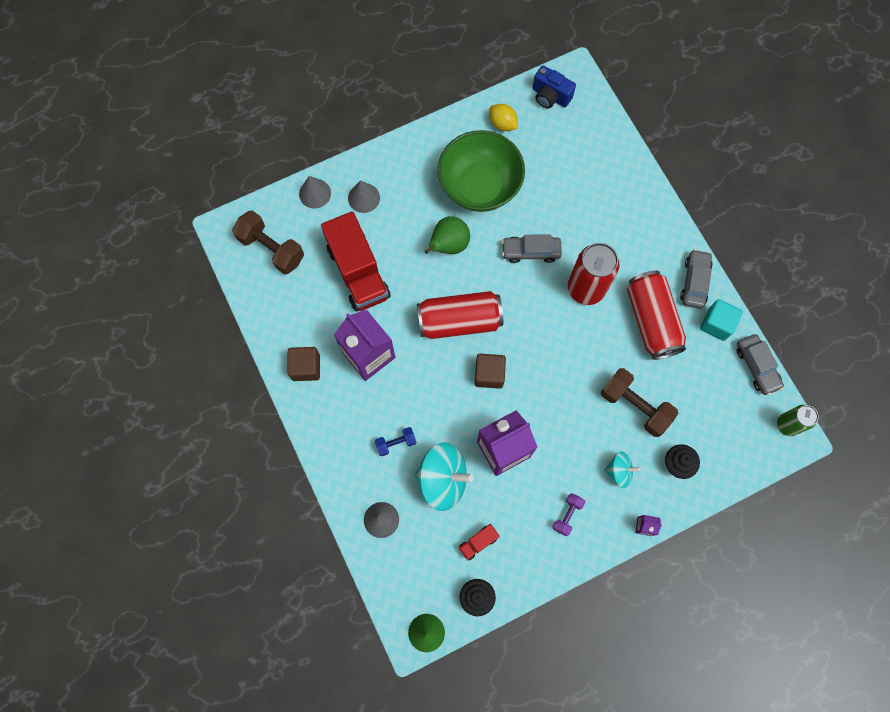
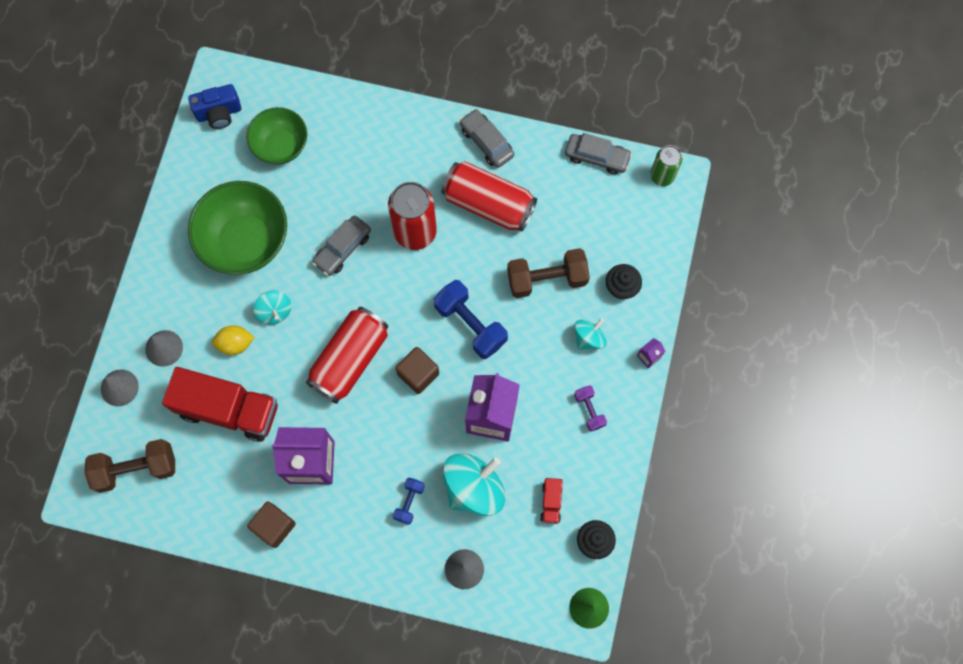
camera: 50 degrees left, 0 degrees up
(449, 245) = (274, 311): green pear -> turquoise spinning top
(502, 124) = (206, 173): yellow lemon -> yellow lemon (235, 344)
(555, 380) = (470, 324): none -> blue dumbbell
(564, 152) = (281, 146): none -> green bowl
(716, 324) = (536, 156): turquoise cube -> none

